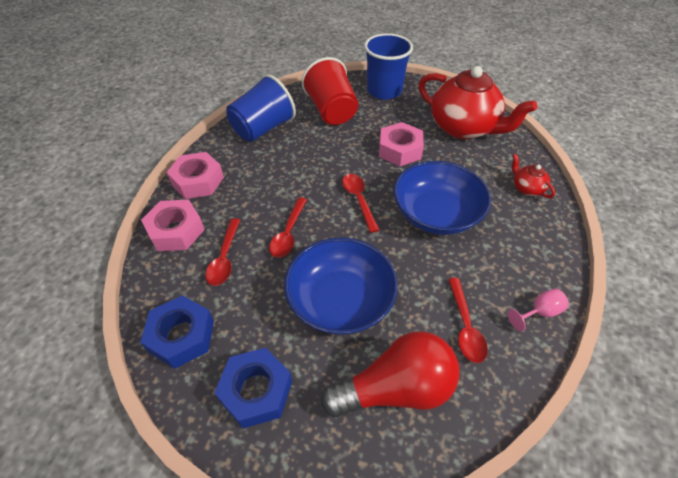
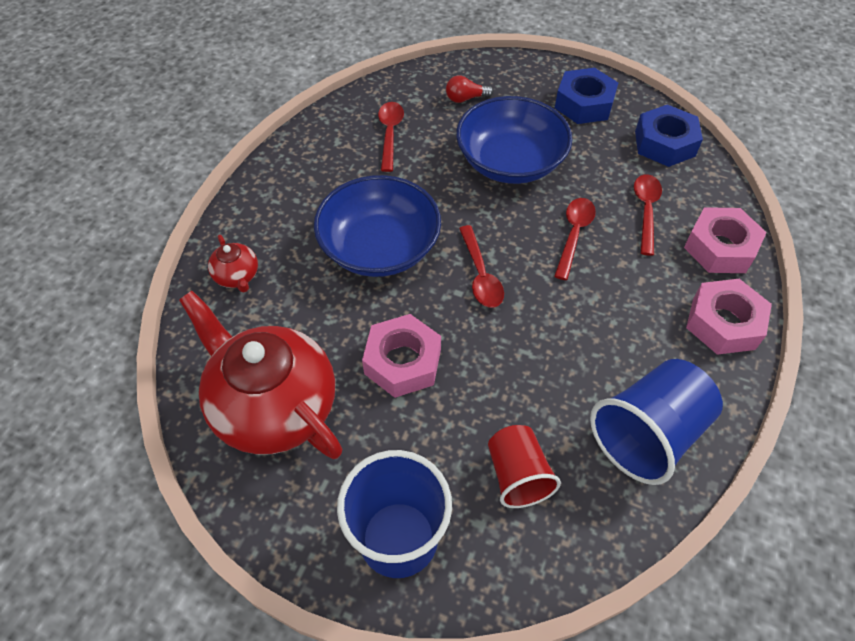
camera: 175 degrees left, 5 degrees up
(331, 111) = (517, 475): red cup -> red cup, size x0.63
(395, 388) = (465, 98): red light bulb -> red light bulb, size x0.43
(539, 312) = (312, 140): pink goblet -> none

